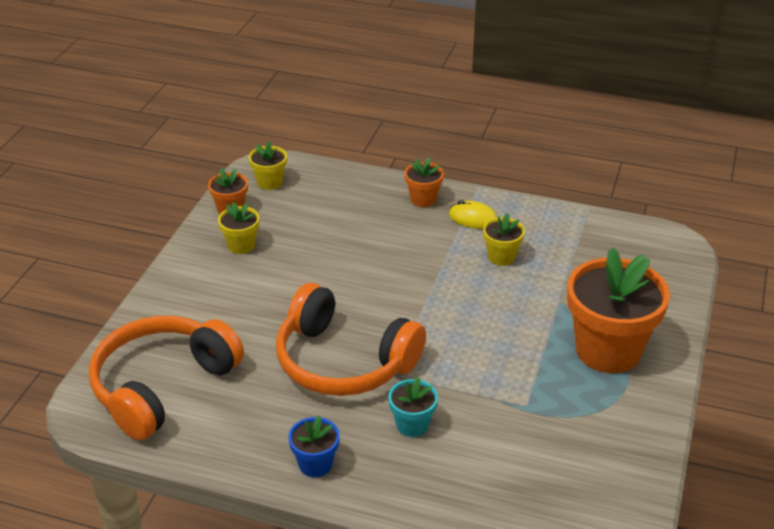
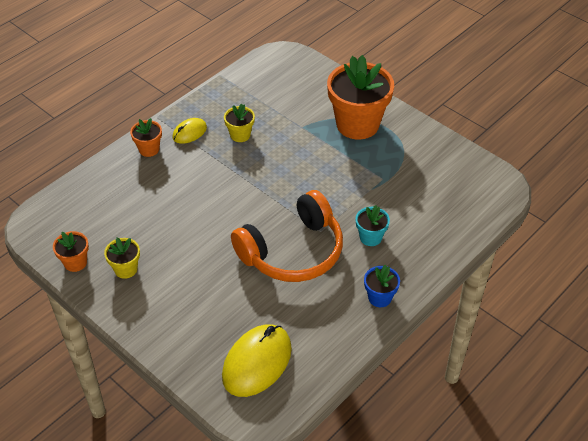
camera: 65 degrees left, 10 degrees up
(162, 386) = (257, 362): orange headphones -> yellow mouse
(269, 182) = (58, 227): yellow flower pot -> none

